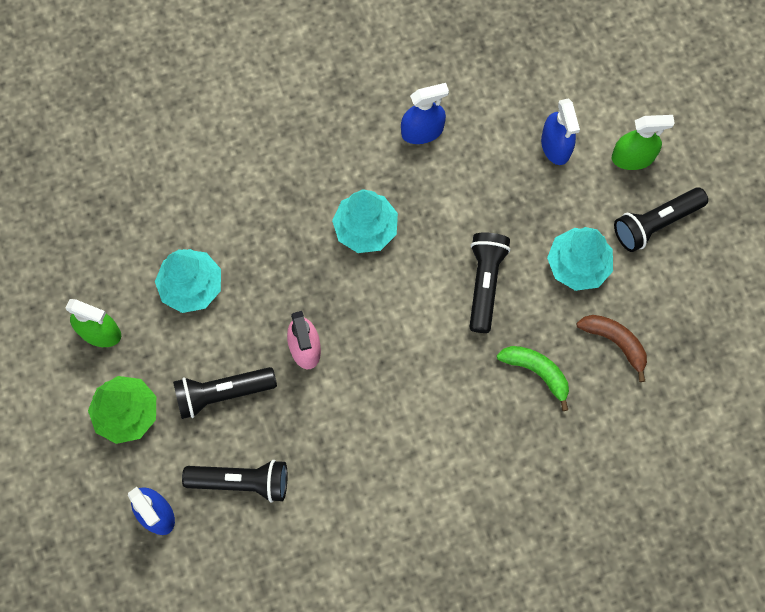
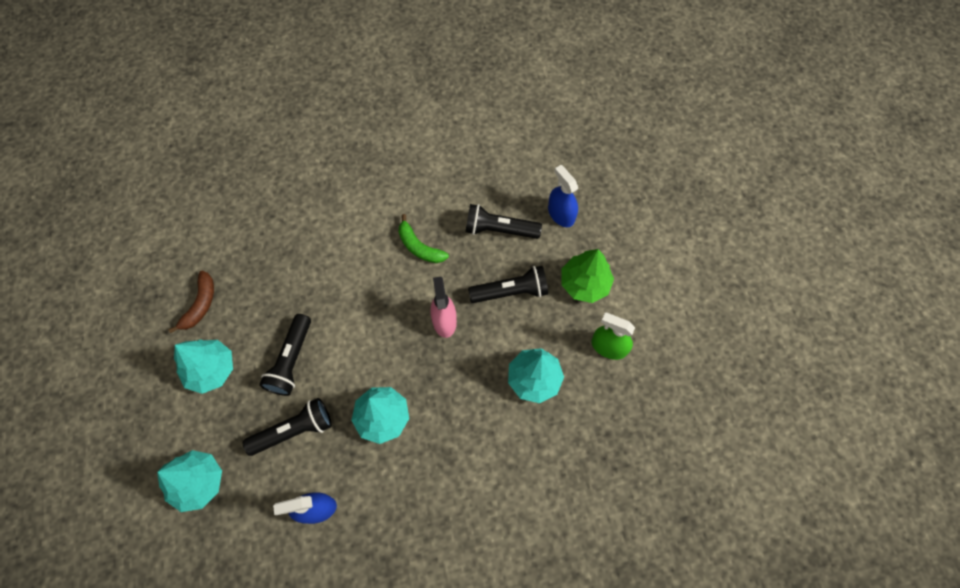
camera: 175 degrees left, 5 degrees down
(537, 372) = (267, 287): green banana -> green banana (419, 247)
(555, 146) = (198, 482): blue spray bottle -> turquoise tree
(615, 342) = (200, 305): brown banana -> brown banana turned 120 degrees counterclockwise
(632, 157) = (133, 464): green spray bottle -> none
(656, 223) = (134, 400): black flashlight -> black flashlight (293, 430)

